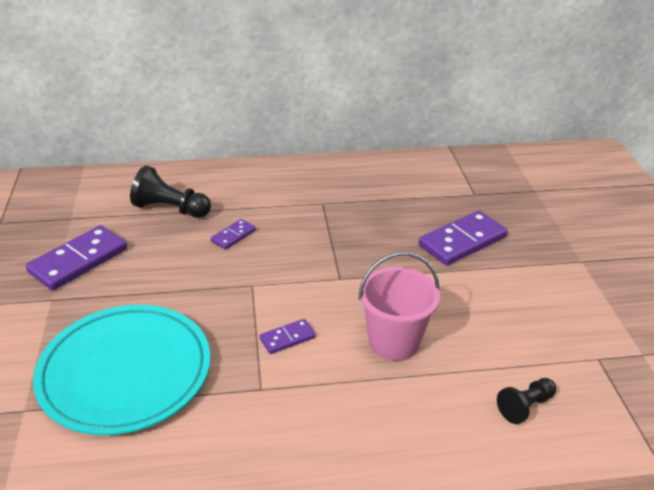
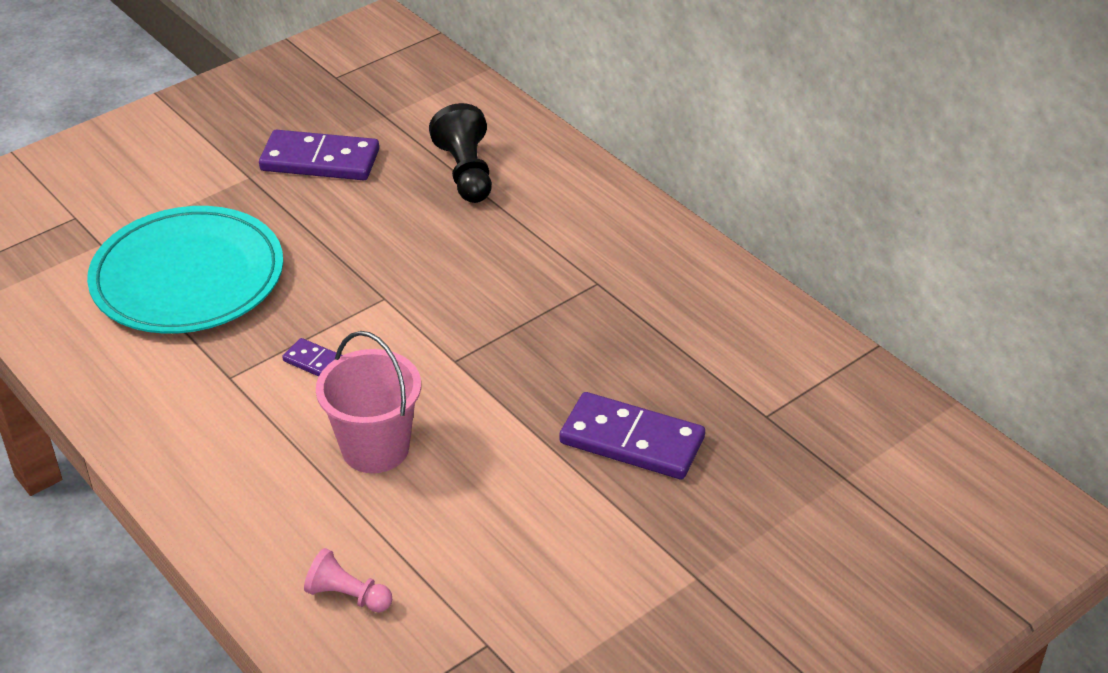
camera: 60 degrees right, 5 degrees up
(233, 236) = (459, 243): purple domino -> none
(525, 406) = (347, 595): black pawn -> pink pawn

